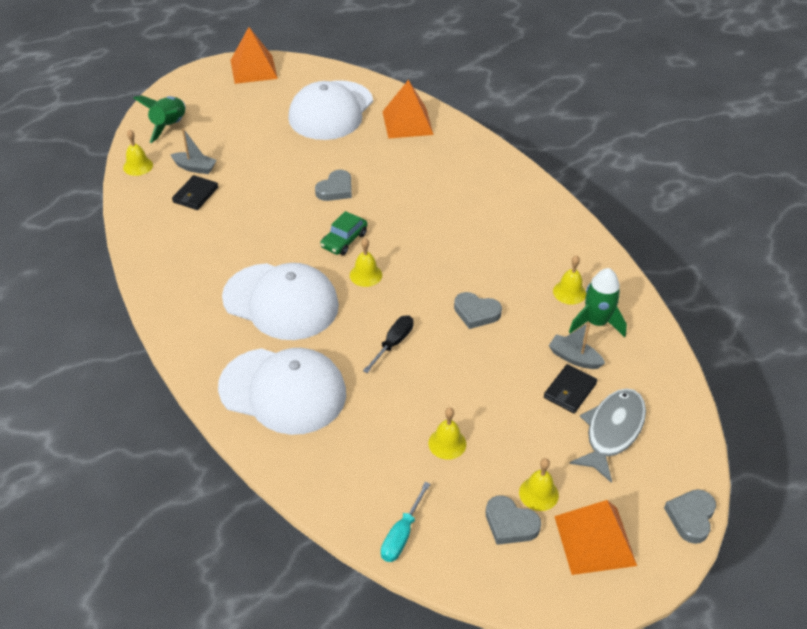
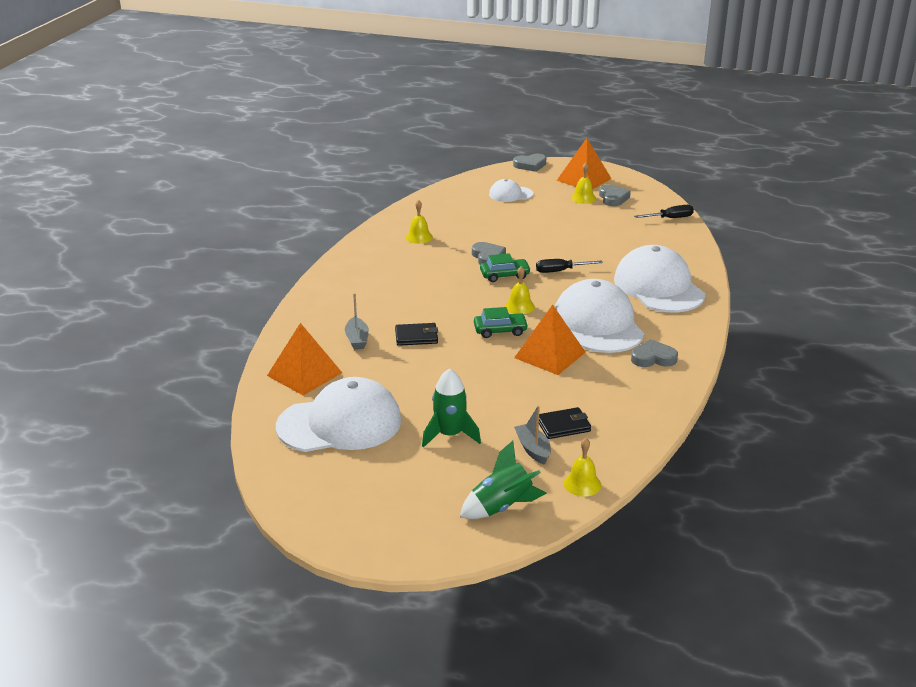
camera: 130 degrees left, 15 degrees down
(253, 69) = (326, 517): orange pyramid -> orange pyramid (549, 355)
(335, 189) = (449, 363): grey heart -> grey heart (653, 358)
(401, 535) = (670, 218): turquoise screwdriver -> black screwdriver
(428, 301) = (504, 275): none -> green car
(447, 443) = (598, 228): yellow bell -> none
(569, 391) = (502, 212): black wallet -> black wallet (416, 337)
(574, 358) = (474, 218): grey boat -> grey boat (357, 339)
(596, 323) = (433, 221): green rocket -> green rocket (449, 435)
(612, 431) = (510, 194): grey fish -> white cap

